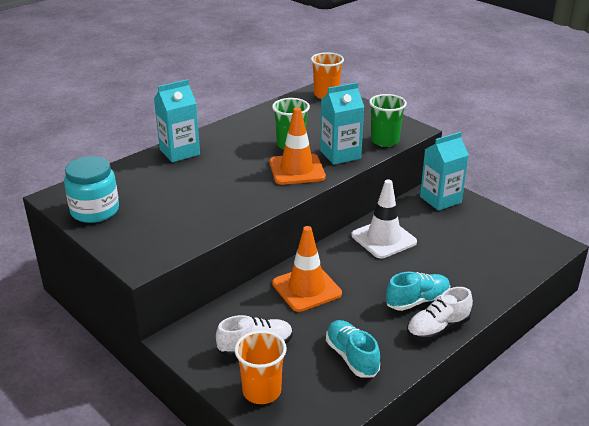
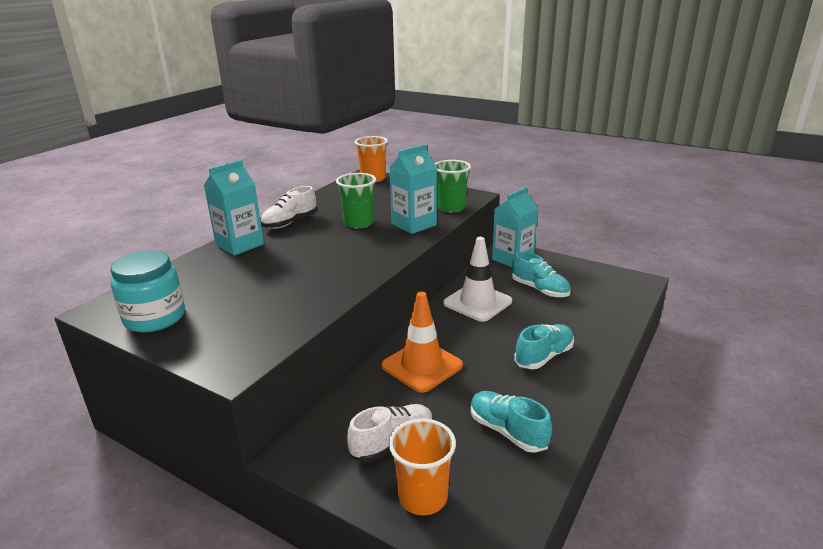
camera: 15 degrees left, 5 degrees down
(297, 170) = (376, 243): orange traffic cone -> none
(437, 328) = (580, 380): white shoe -> white shoe (290, 223)
(450, 236) = (540, 290): none -> turquoise shoe

